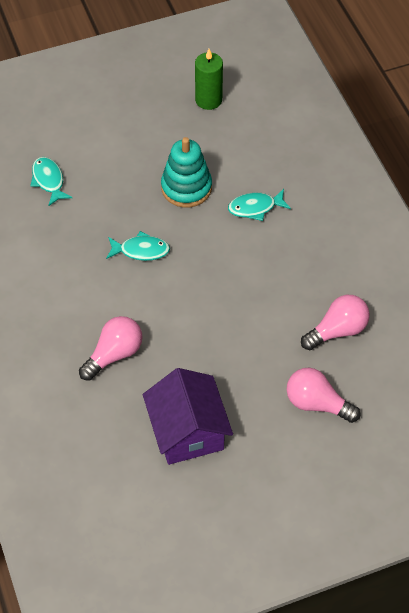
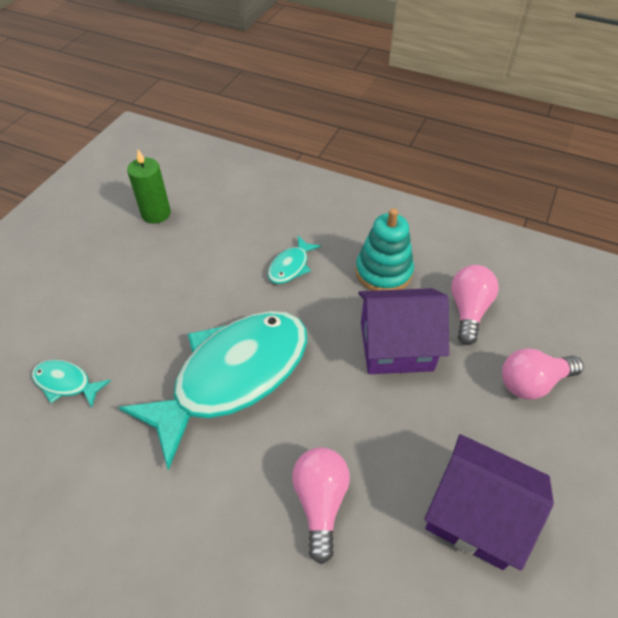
camera: 45 degrees left, 5 degrees down
(141, 250) = (233, 377): turquoise fish -> turquoise fish, size x2.47
(186, 188) = (214, 292): turquoise stacking toy -> turquoise stacking toy (383, 272)
(259, 312) = (396, 346): none -> purple house

